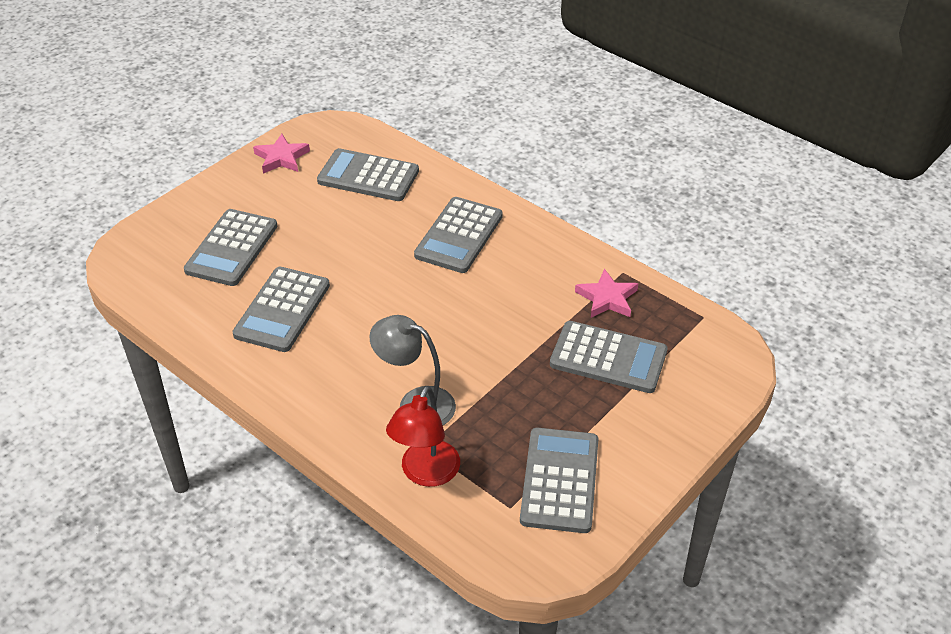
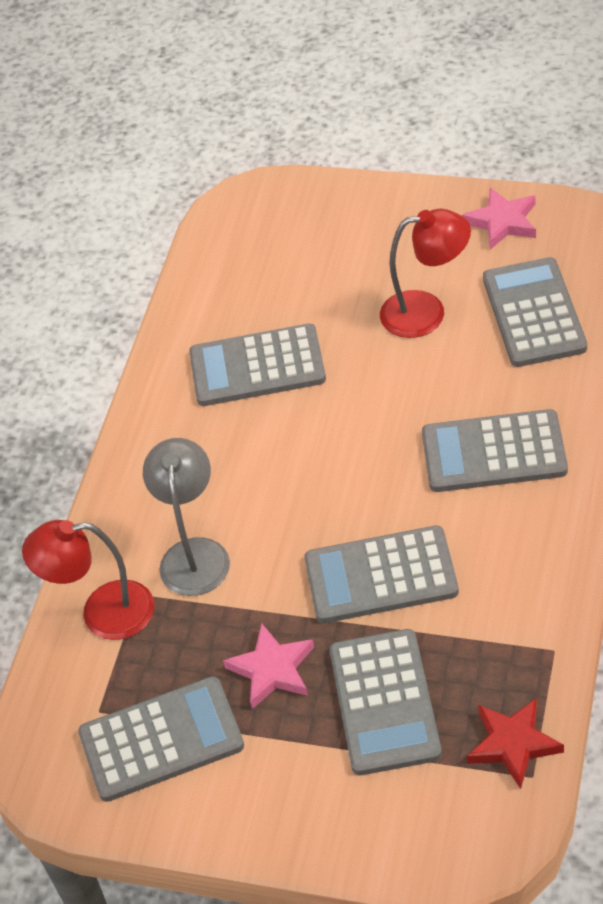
camera: 70 degrees right, 5 degrees up
(232, 248) = (320, 272): grey calculator -> grey calculator (381, 576)
(319, 217) = (426, 312): none -> red lamp
(607, 298) = (491, 654): pink star -> pink star (272, 669)
(676, 315) = (513, 744): none -> red star

